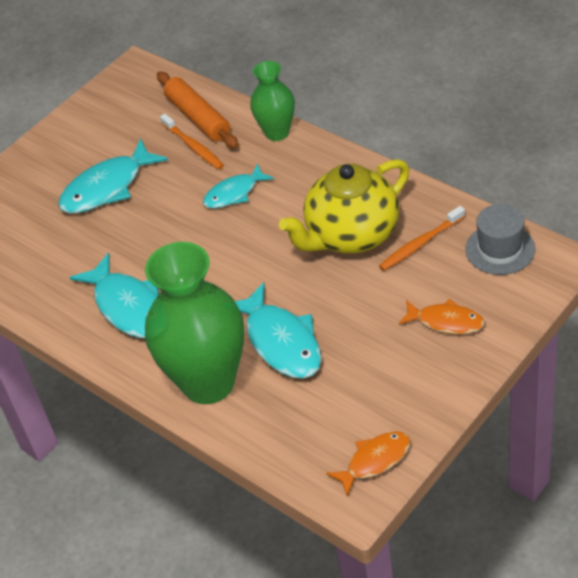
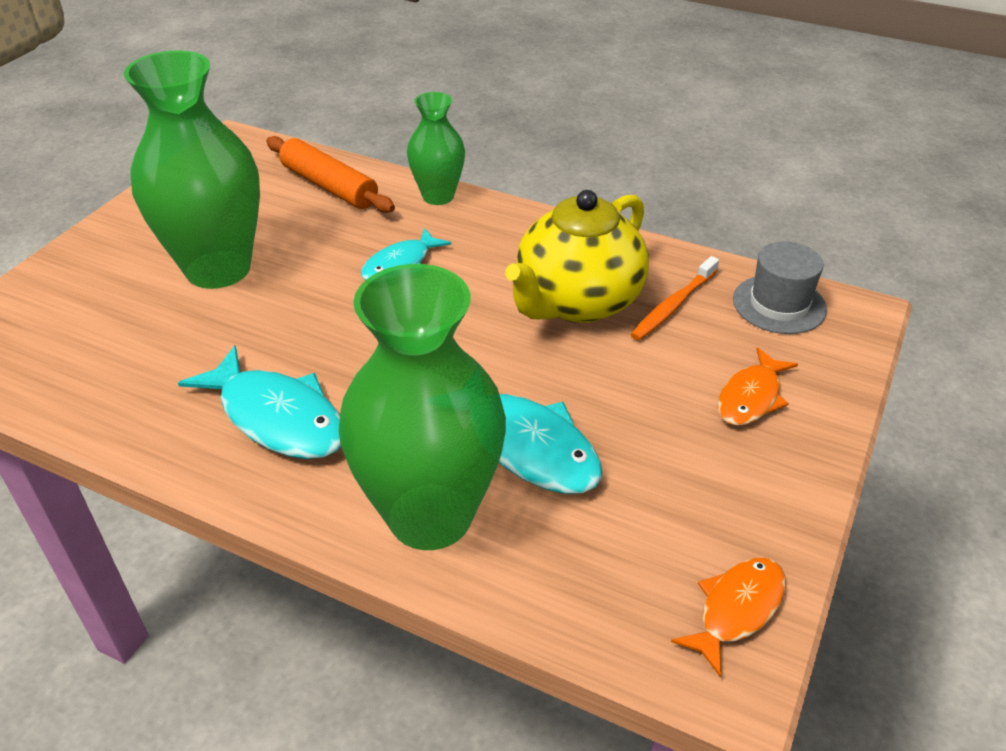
camera: 20 degrees left, 5 degrees down
(107, 187) = (218, 269): turquoise fish -> green vase
(193, 147) = (330, 217): orange toothbrush -> none
(446, 322) = (751, 397): orange fish -> orange fish turned 120 degrees clockwise

